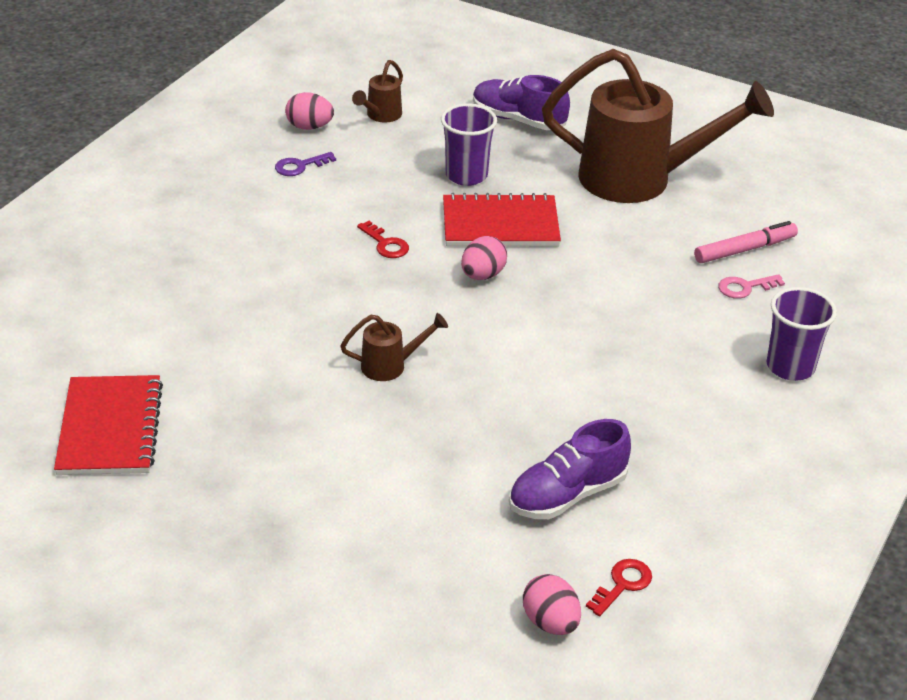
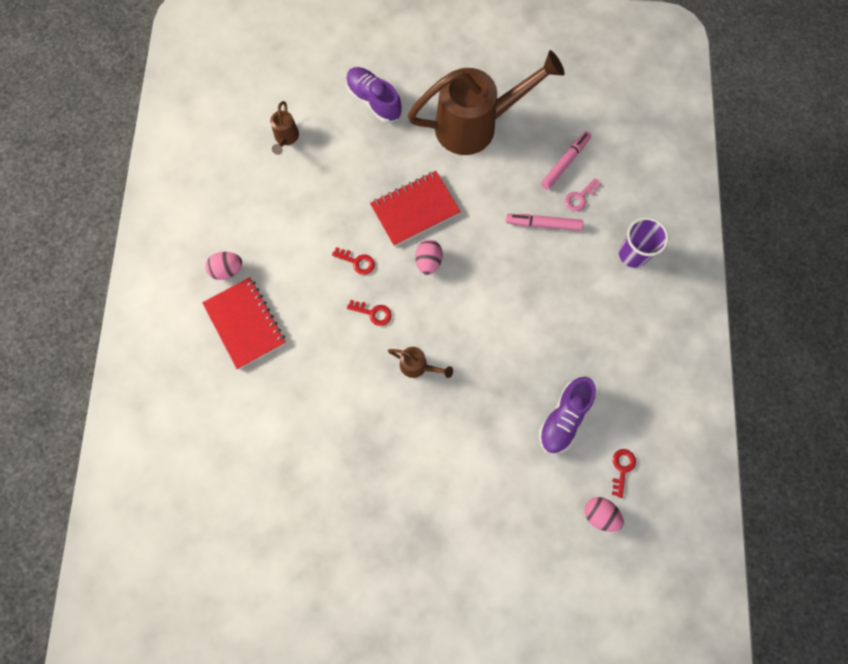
camera: 25 degrees left, 35 degrees up
(110, 428) = (291, 500): red notebook -> red notebook (245, 323)
(300, 166) = (263, 214): purple key -> none
(309, 127) = (247, 172): pink egg -> pink egg (227, 270)
(369, 295) = (373, 313): none -> red key
(391, 366) = (418, 366): brown watering can -> brown watering can turned 60 degrees clockwise
(466, 175) = (370, 172): purple cup -> none
(518, 120) = (374, 101): purple shoe -> purple shoe turned 45 degrees clockwise
(673, 295) = (543, 224): none -> pink marker

